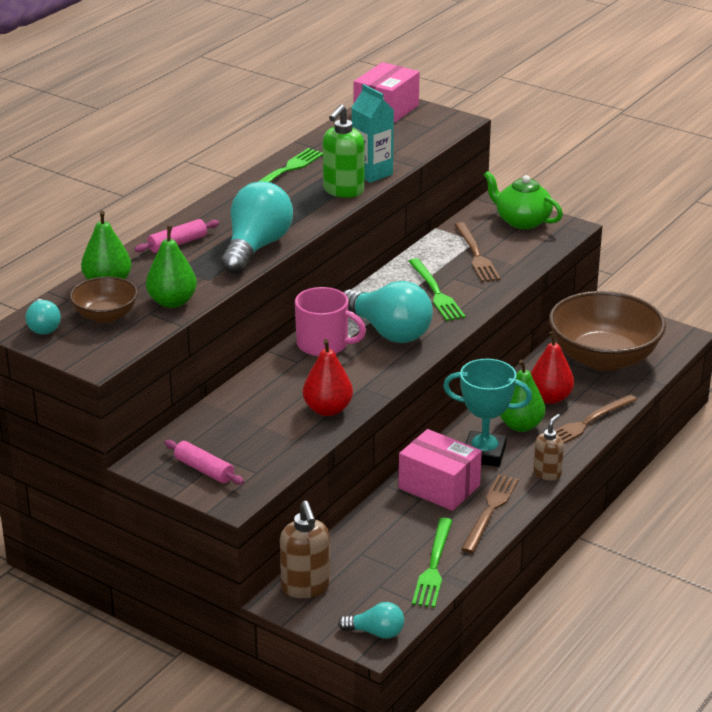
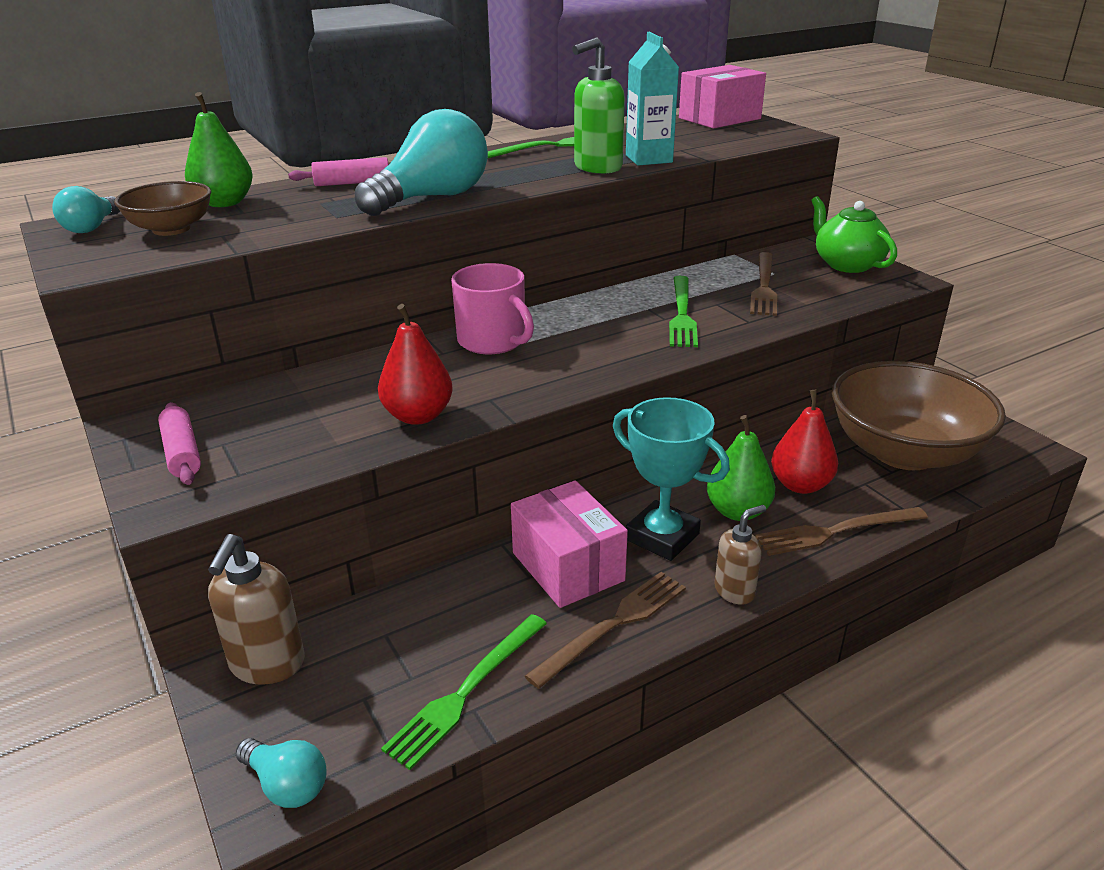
camera: 25 degrees right, 0 degrees up
(172, 302) = (263, 229): green pear -> none
(388, 332) = (585, 343): turquoise light bulb -> none

